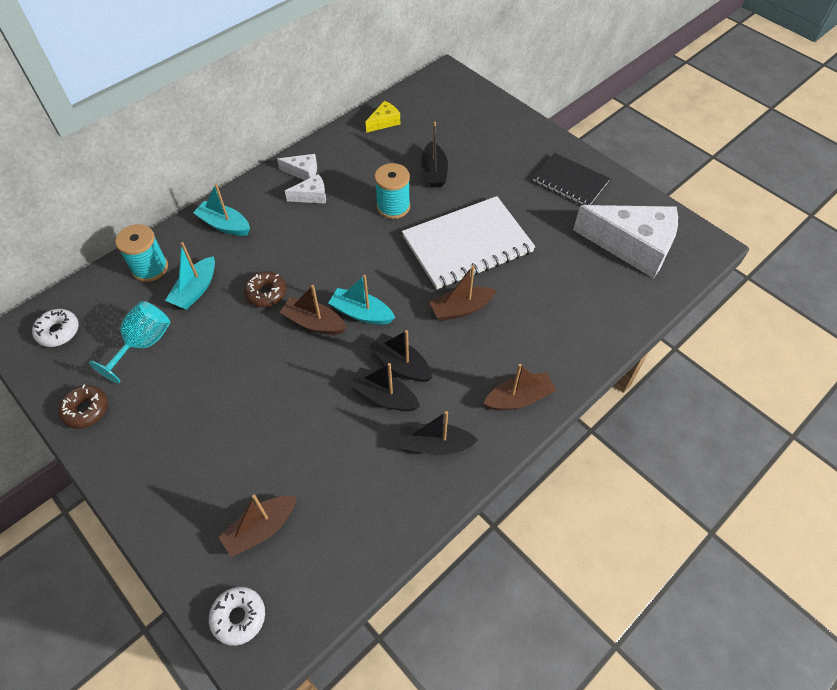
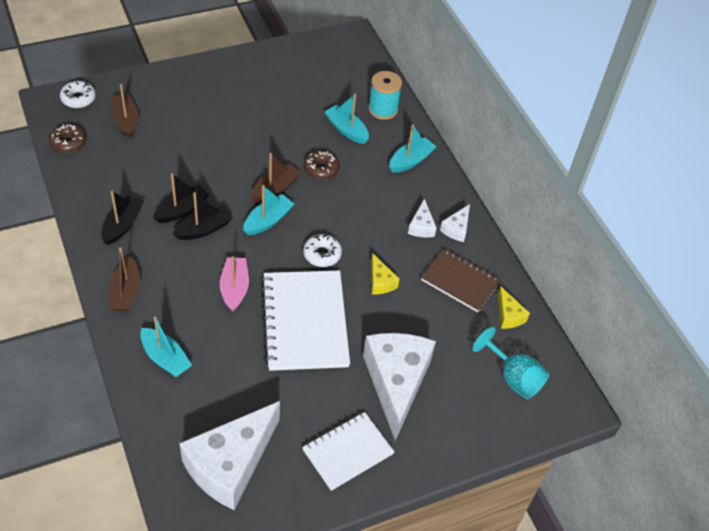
camera: 105 degrees right, 5 degrees down
(58, 331) = (344, 55): white donut -> white donut (322, 254)
(86, 410) = (268, 59): brown donut -> brown donut (68, 142)
(143, 344) = (309, 94): turquoise goblet -> turquoise goblet (513, 377)
(364, 157) = (460, 281): none -> brown notebook
(393, 207) = (380, 282): turquoise spool -> yellow cheese
(434, 172) = (414, 331): black boat -> none
(461, 309) = (234, 288): brown boat -> pink boat
(490, 170) = (396, 382): none -> white cheese
(570, 181) = (348, 452): black notebook -> white notebook
(570, 331) = (165, 358): none -> turquoise boat

